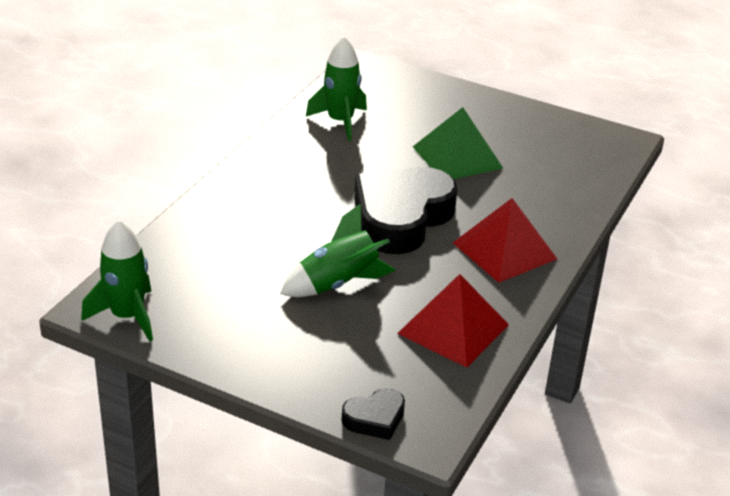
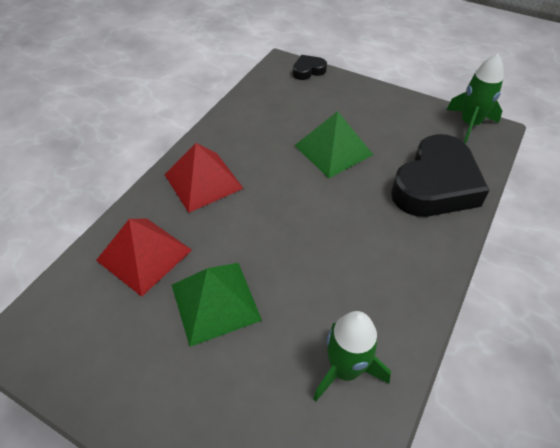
camera: 175 degrees left, 15 degrees up
(338, 284) = (333, 150): green rocket -> green pyramid
(401, 218) = (283, 214): black heart -> black heart (435, 185)
(453, 329) = (256, 119): red pyramid -> red pyramid (144, 255)

